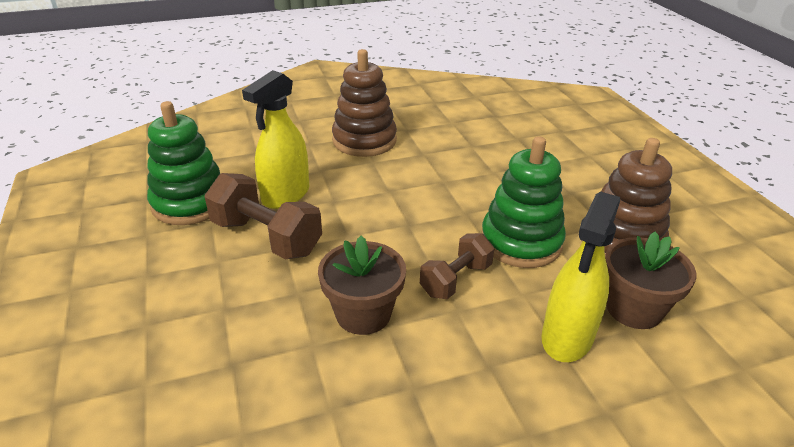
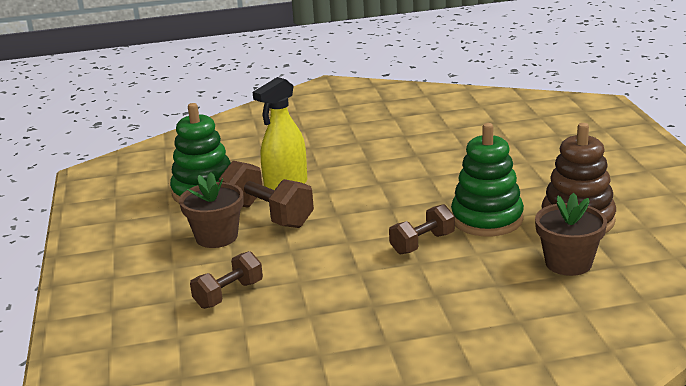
camera: 10 degrees right, 10 degrees down
(220, 372) = (229, 294): none -> brown dumbbell
(363, 314) = (341, 263): brown flower pot -> brown flower pot (216, 237)
(364, 140) = (362, 144): brown stacking toy -> none
(567, 337) = (504, 279): yellow spray bottle -> none

